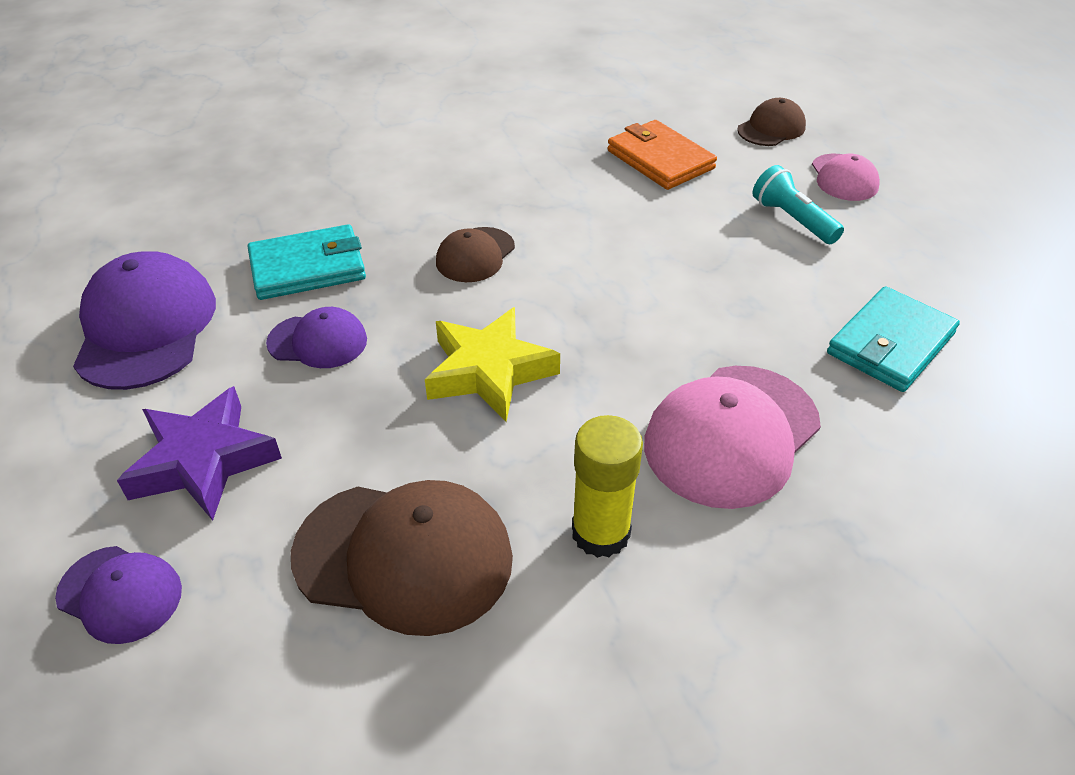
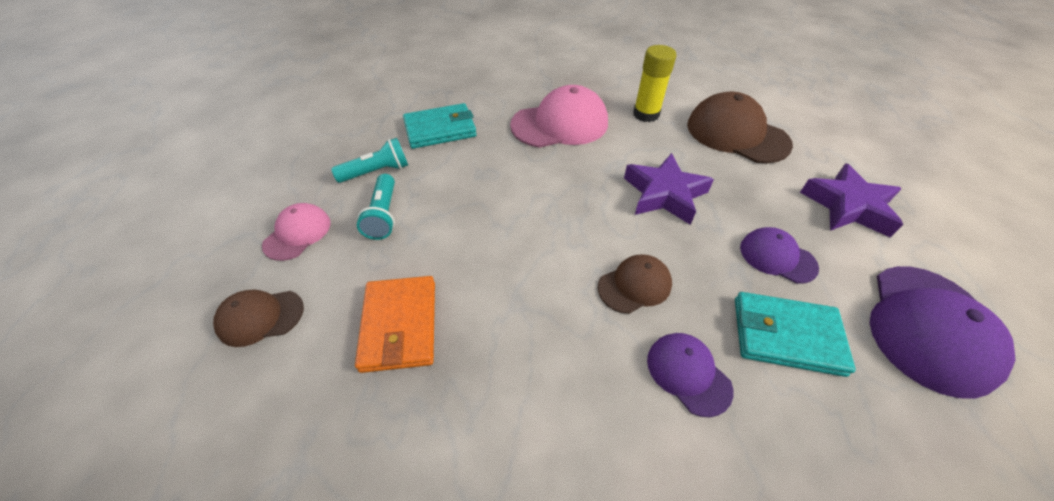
camera: 150 degrees left, 5 degrees up
(120, 594) = (876, 163): purple cap -> purple cap (688, 374)
(489, 371) = (664, 194): yellow star -> purple star
(872, 256) = (377, 172): none -> turquoise flashlight

